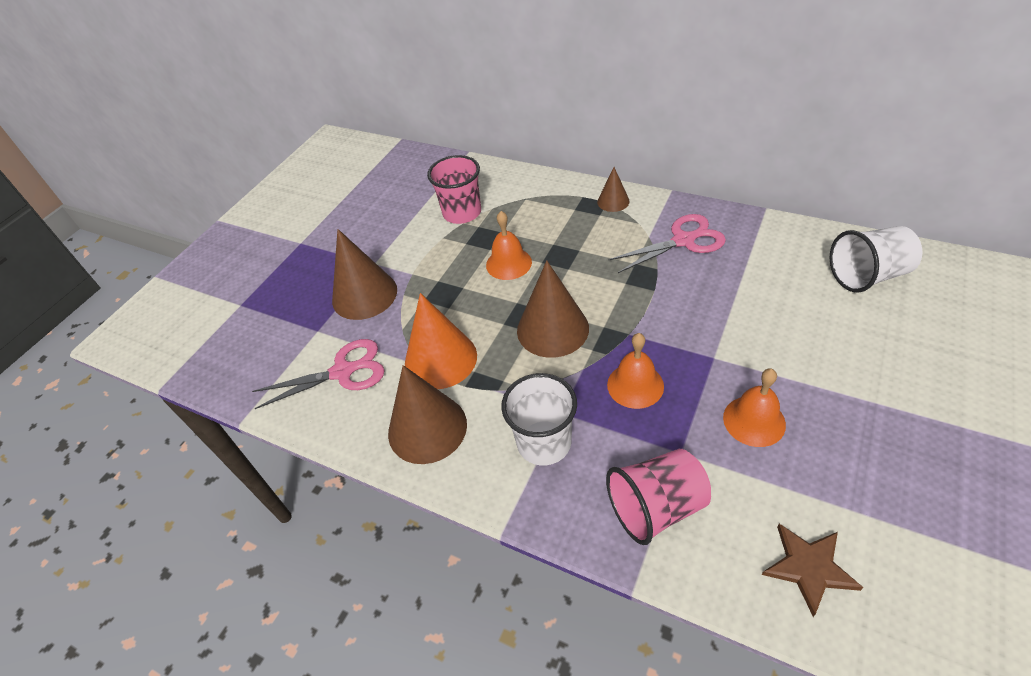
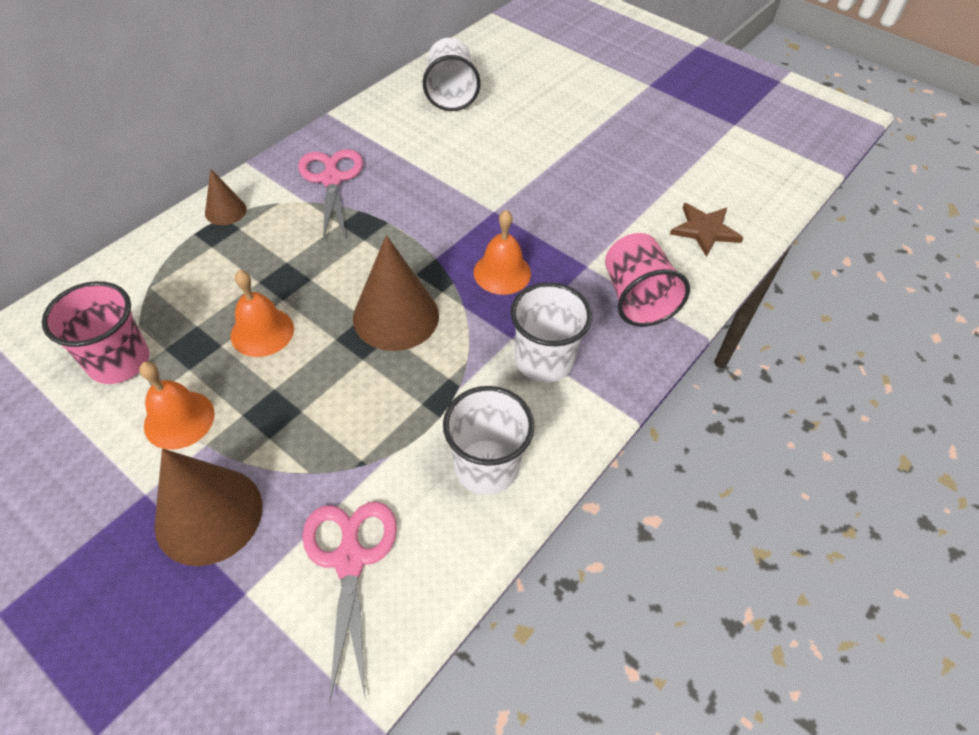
camera: 85 degrees left, 5 degrees up
(427, 428) = (486, 466): brown cone -> white cup
(440, 359) = (386, 435): orange cone -> none
(754, 421) = (571, 211): orange bell -> orange bell (179, 419)

